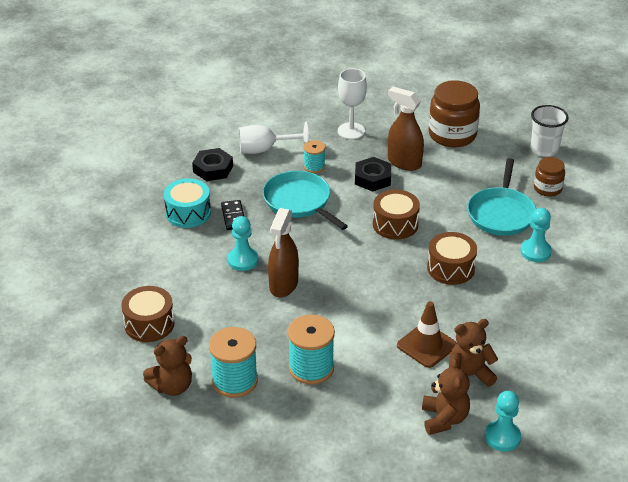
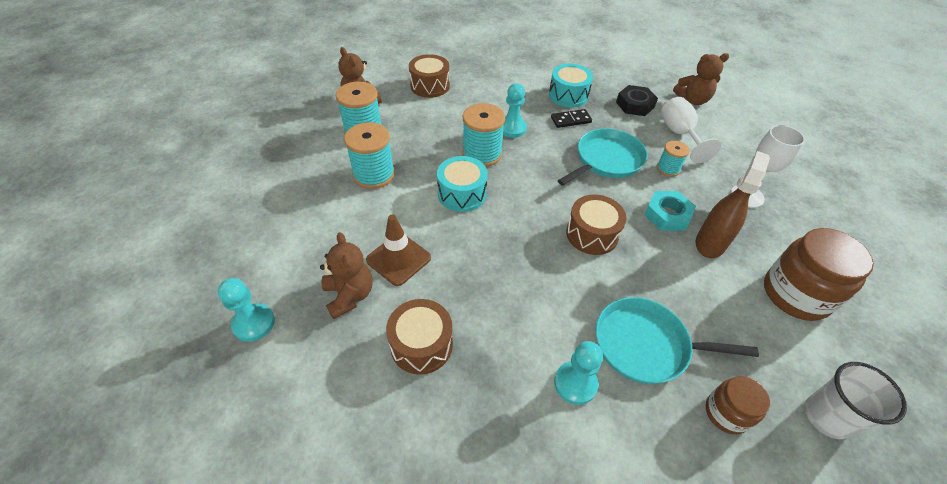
camera: 85 degrees right, 10 degrees up
(283, 285) = (482, 154): brown spray bottle -> turquoise spool
(343, 302) = (462, 194): none -> turquoise drum
(372, 178) = (667, 215): black nut -> turquoise nut
(444, 419) = (291, 271): brown teddy bear -> brown teddy bear (692, 100)
(451, 268) = (525, 284): brown drum -> brown drum (421, 345)

